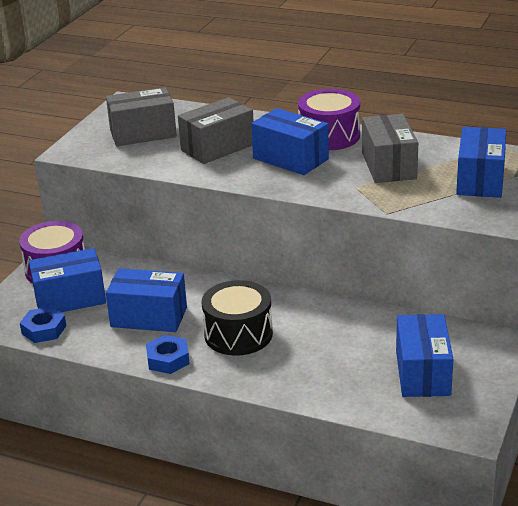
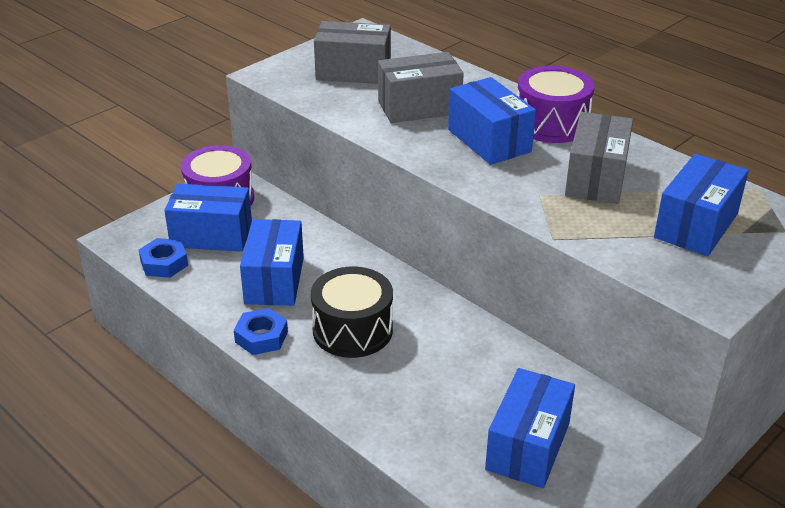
camera: 20 degrees right, 5 degrees up
(149, 317) = (274, 280): blue box -> blue box turned 60 degrees clockwise

